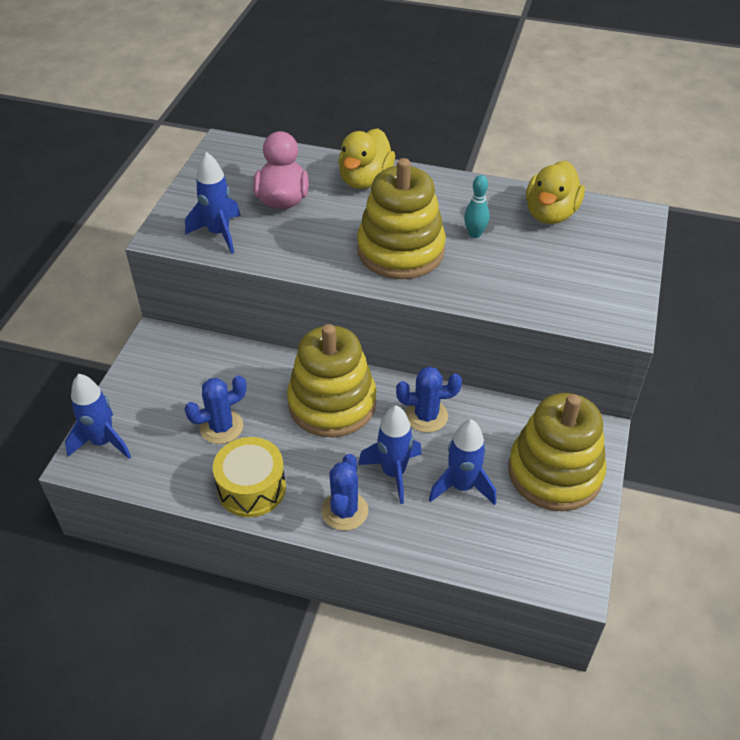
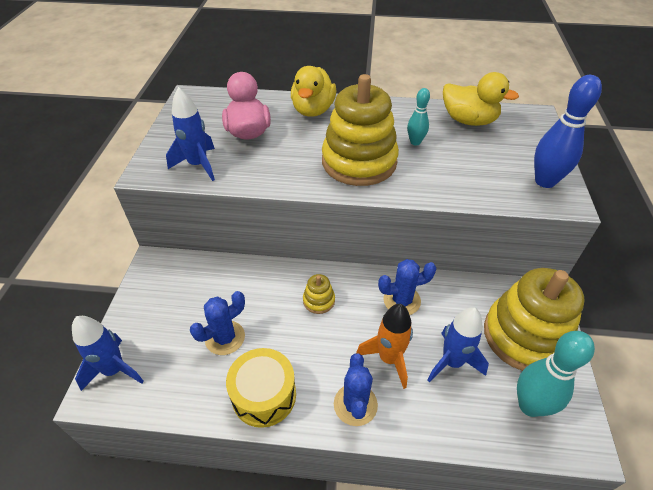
camera: 10 degrees left, 0 degrees up
(332, 403) = (319, 300): yellow stacking toy -> yellow stacking toy, size x0.42
(393, 473) = (389, 358): blue rocket -> orange rocket
(532, 540) = (530, 405): none -> turquoise bowling pin
(550, 214) = (468, 120): yellow duck -> yellow duck turned 75 degrees counterclockwise
(609, 299) = (545, 181): none -> blue bowling pin

